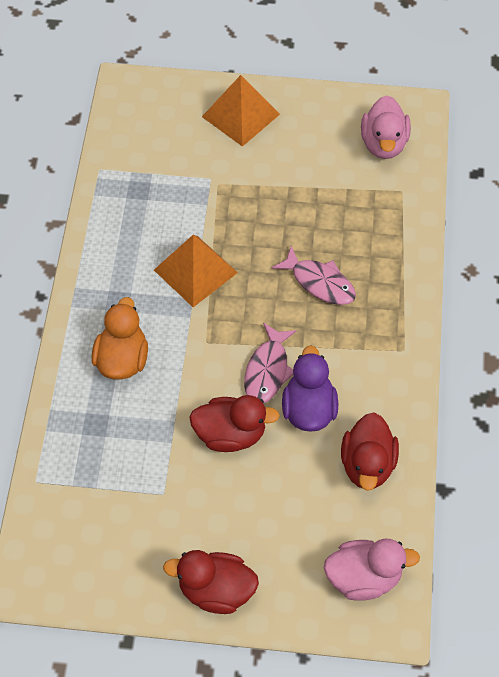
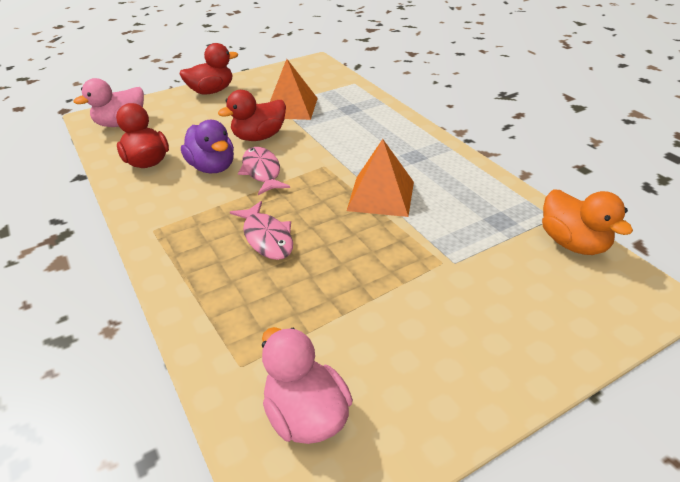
camera: 145 degrees right, 20 degrees down
(122, 359) = (371, 135): orange duck -> orange duck (573, 243)
(240, 115) = (508, 341): orange pyramid -> orange pyramid (291, 108)
(320, 283) = (267, 238): pink fish -> pink fish turned 120 degrees counterclockwise

